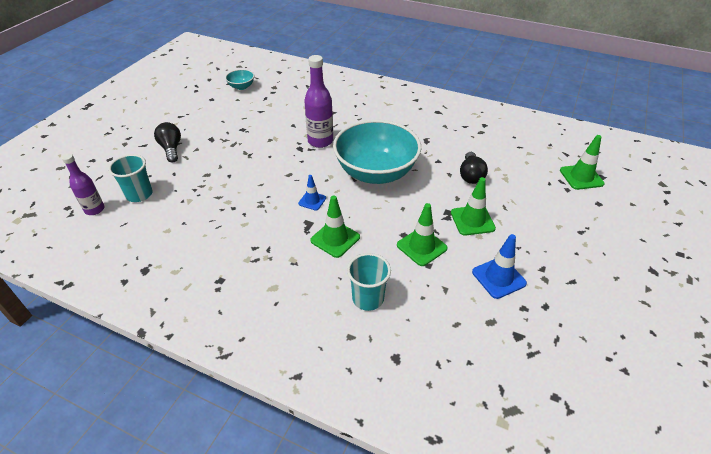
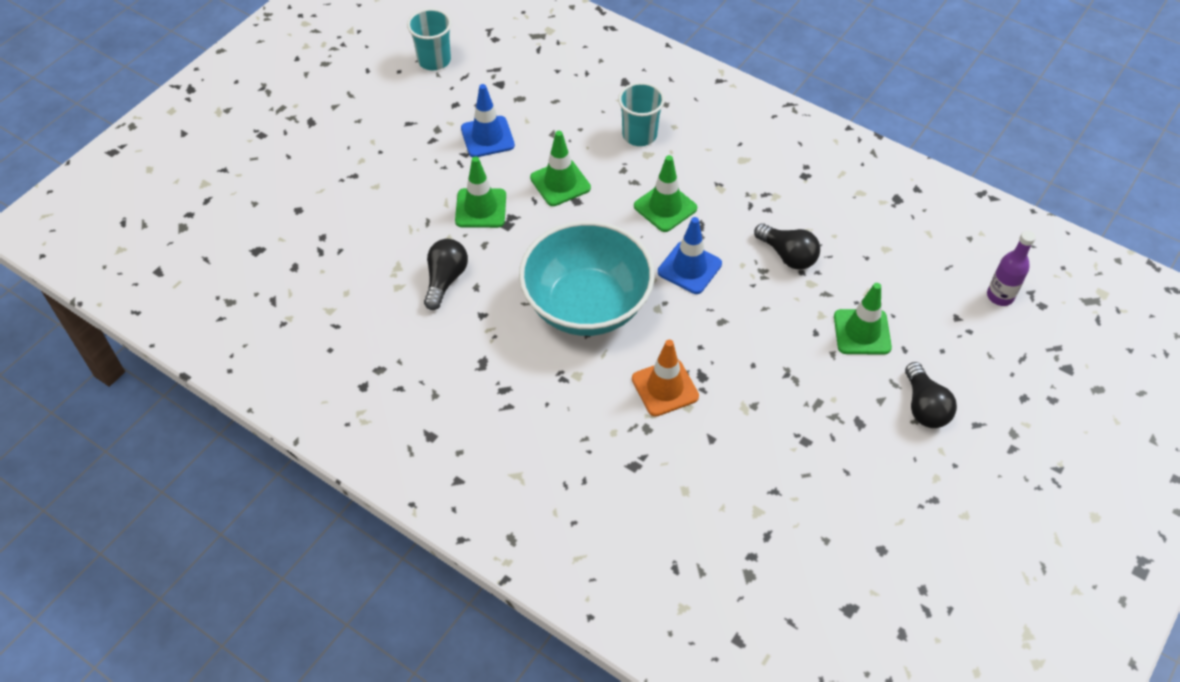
camera: 170 degrees left, 10 degrees up
(139, 194) = (945, 314): turquoise cup -> turquoise cup (434, 60)
(241, 87) = (822, 588): turquoise bowl -> none
(242, 217) = (788, 255): none -> black light bulb
(312, 201) = (689, 268): blue traffic cone -> blue traffic cone, size x1.58
(320, 141) = (665, 388): purple bottle -> orange traffic cone
(581, 177) = (286, 254): green traffic cone -> green traffic cone (862, 332)

